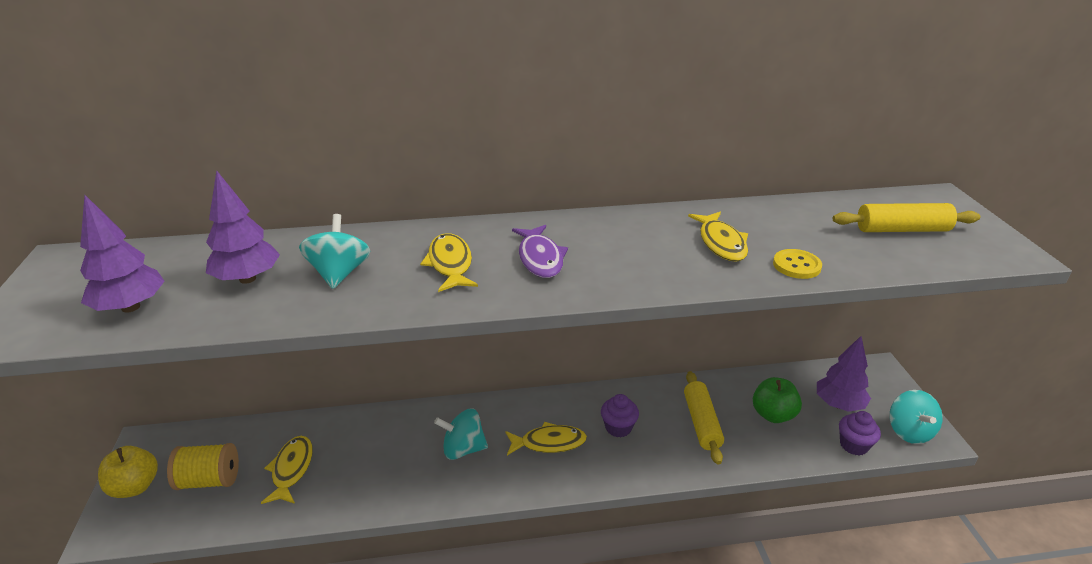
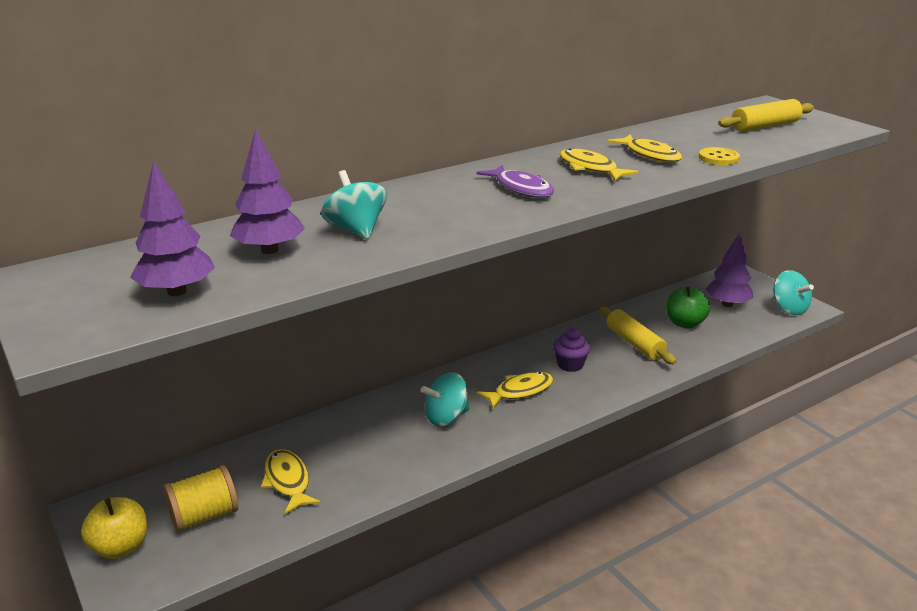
camera: 25 degrees left, 5 degrees down
(450, 264) = (449, 205): yellow fish -> yellow fish (590, 168)
(854, 445) = (758, 327): purple cupcake -> none

